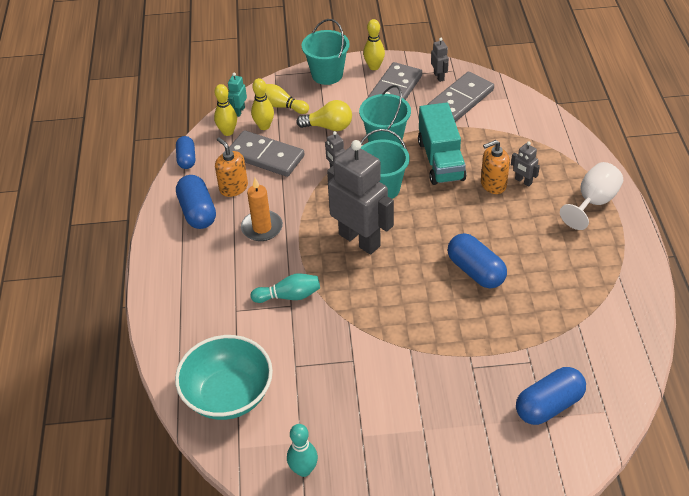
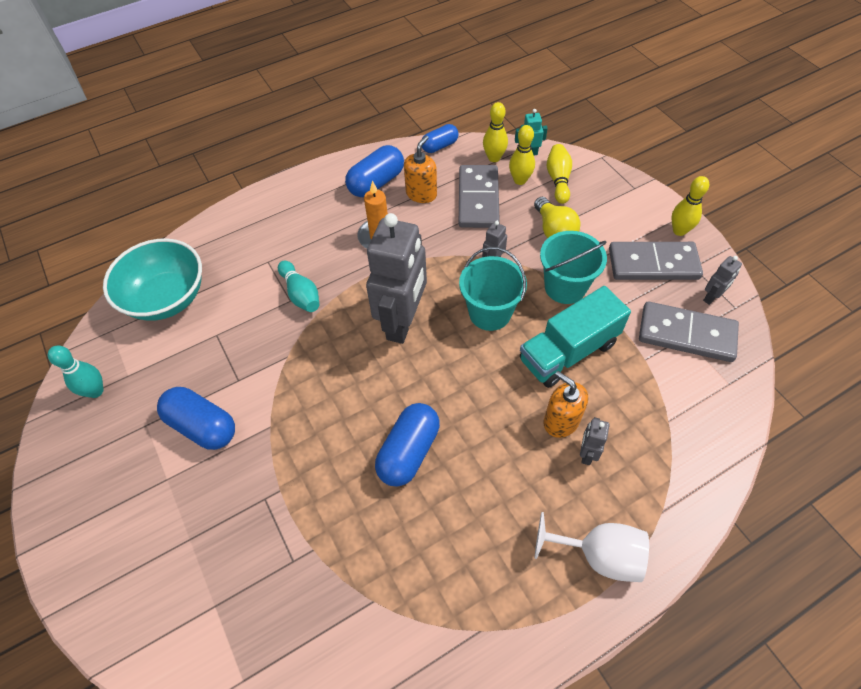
camera: 65 degrees right, 10 degrees up
(327, 74) = (634, 196): turquoise bucket -> none
(548, 405) = (233, 604): blue capsule -> blue capsule (202, 426)

